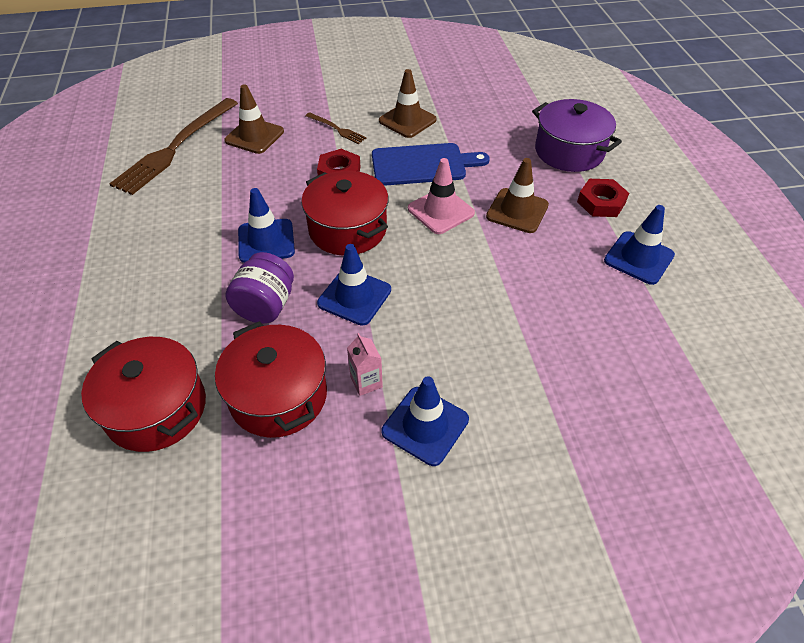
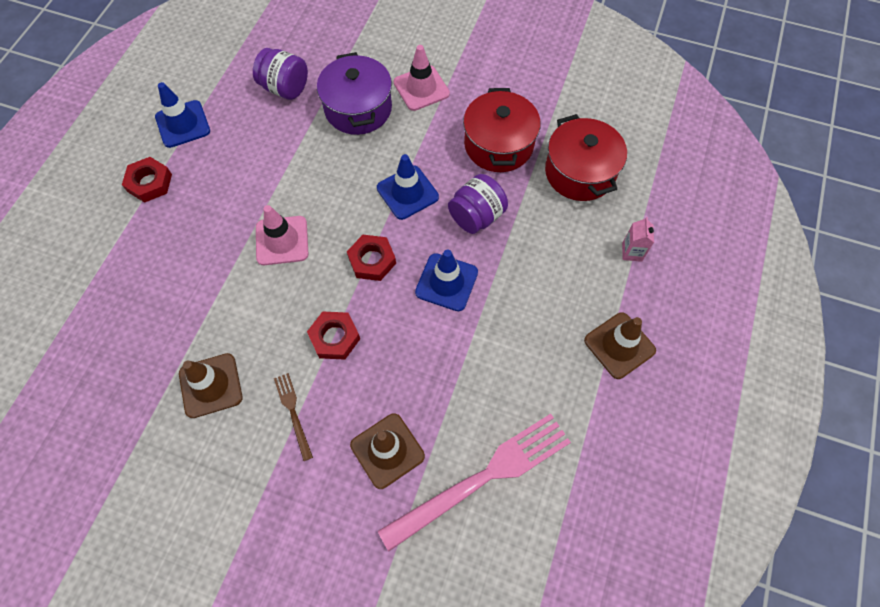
camera: 150 degrees left, 15 degrees up
(175, 147) = (482, 478): brown fork -> pink fork
(347, 229) = (372, 260): red pot -> red nut
(366, 382) = (439, 128): pink carton -> pink carton (632, 252)
(422, 164) = (251, 306): blue cutting board -> none
(425, 425) = (421, 88): blue traffic cone -> pink traffic cone
(517, 211) = (222, 209): brown traffic cone -> brown traffic cone (619, 345)
(569, 151) = (108, 251): purple pot -> purple pot (358, 109)
(585, 343) = (285, 88): none -> purple jar

